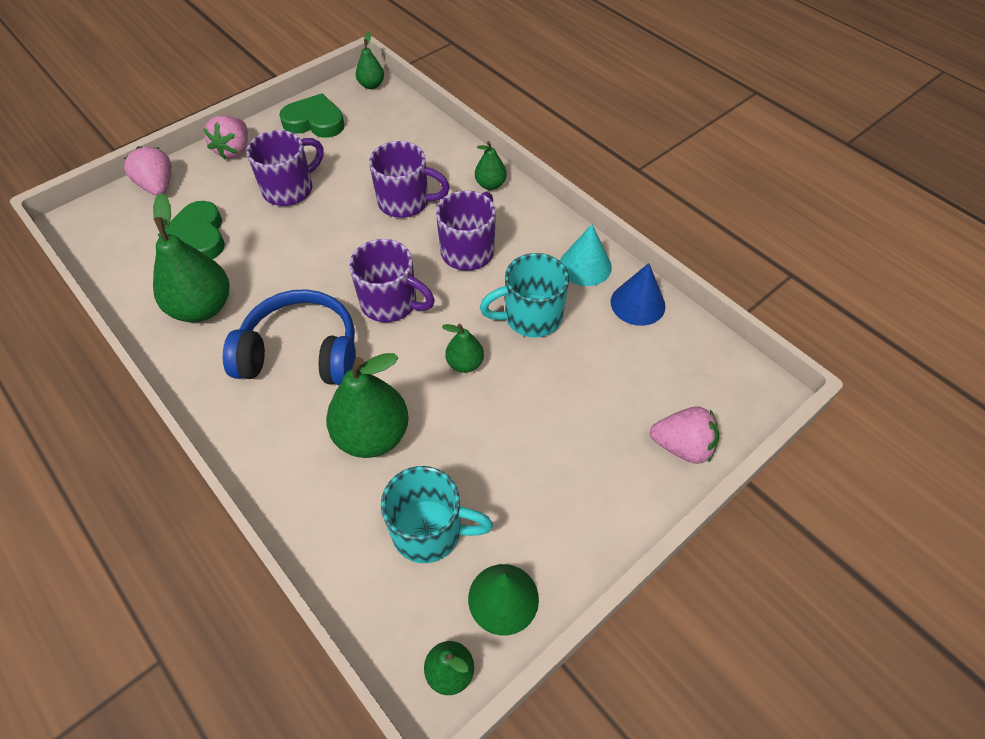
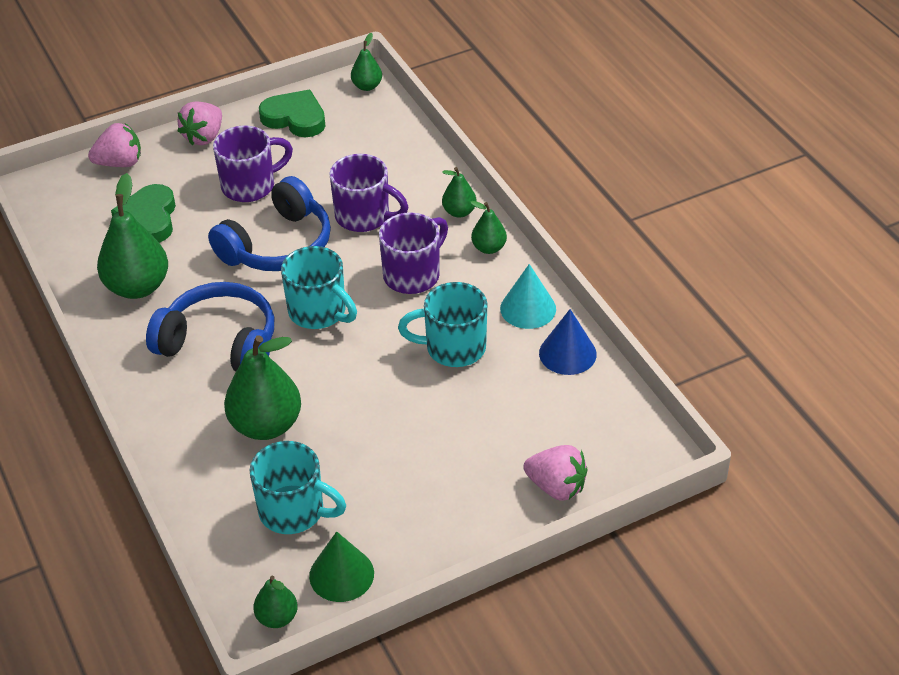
camera: 15 degrees right, 10 degrees down
(158, 186) = (120, 163): pink strawberry -> pink strawberry turned 90 degrees clockwise
(331, 242) = (277, 245): none -> blue headphones
(391, 303) = (319, 312): purple mug -> turquoise mug
(465, 363) = (373, 379): green pear -> green pear (489, 248)

